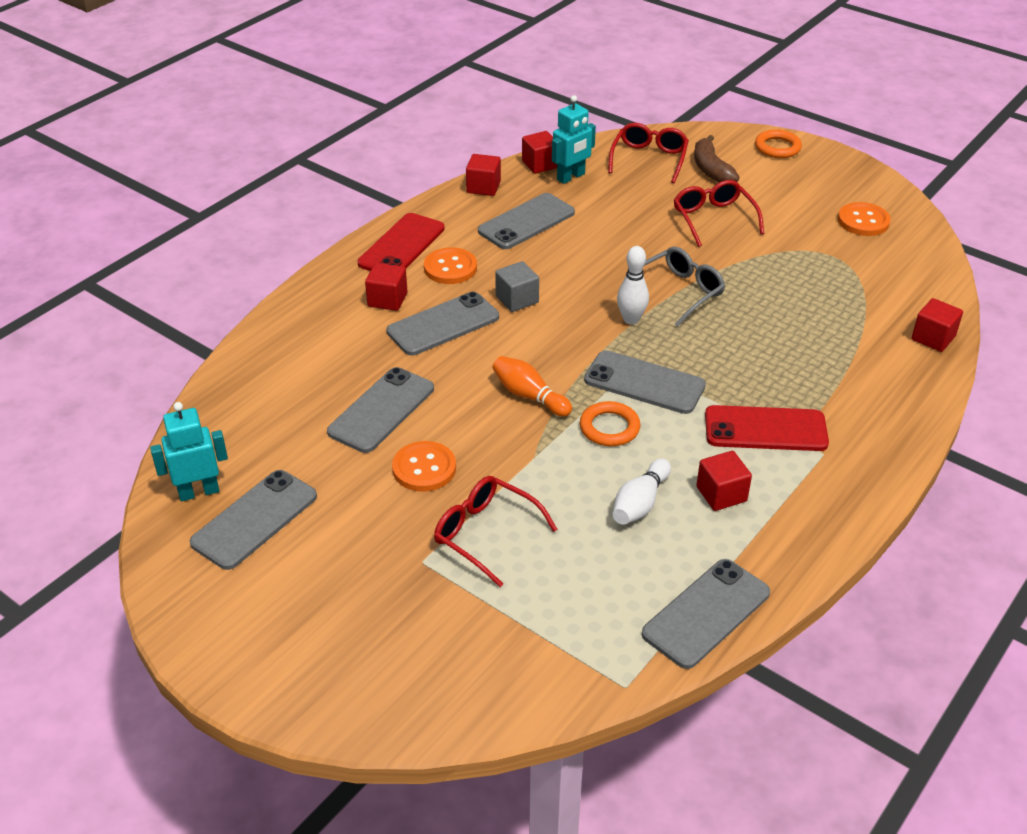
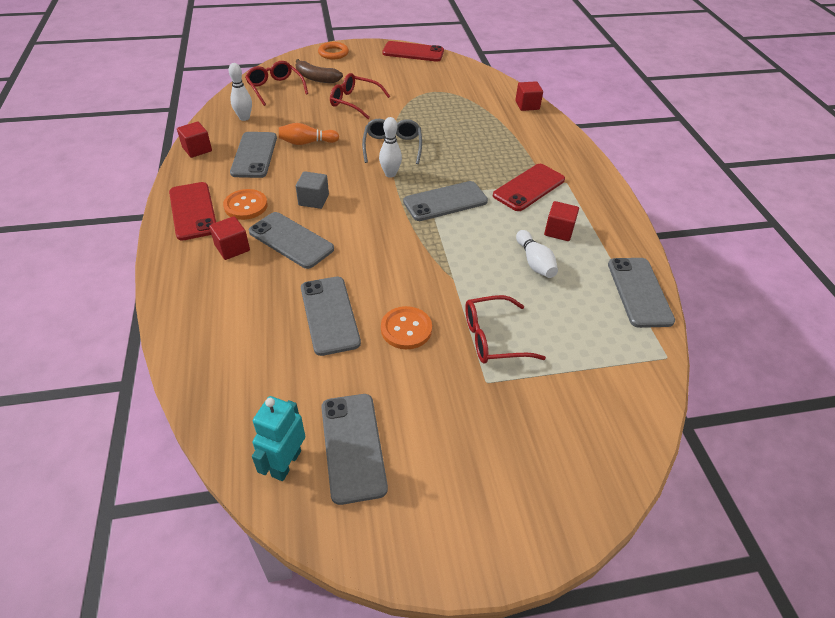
camera: 50 degrees left, 5 degrees up
(443, 324) = (291, 240): grey phone -> grey phone turned 60 degrees counterclockwise
(529, 396) = (400, 247): orange bowling pin -> orange bowling pin (307, 142)
(540, 164) = (215, 120): red cube -> none
(571, 177) = (244, 118): turquoise robot -> white bowling pin
(609, 428) = (464, 235): orange ring -> none
(863, 221) = (423, 69): orange button -> none
(885, 193) = (413, 52): none -> red phone

